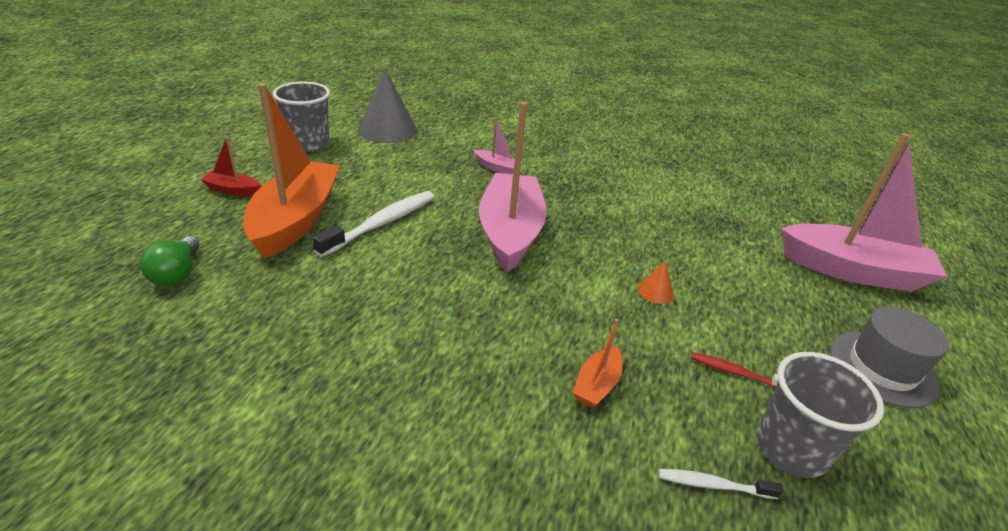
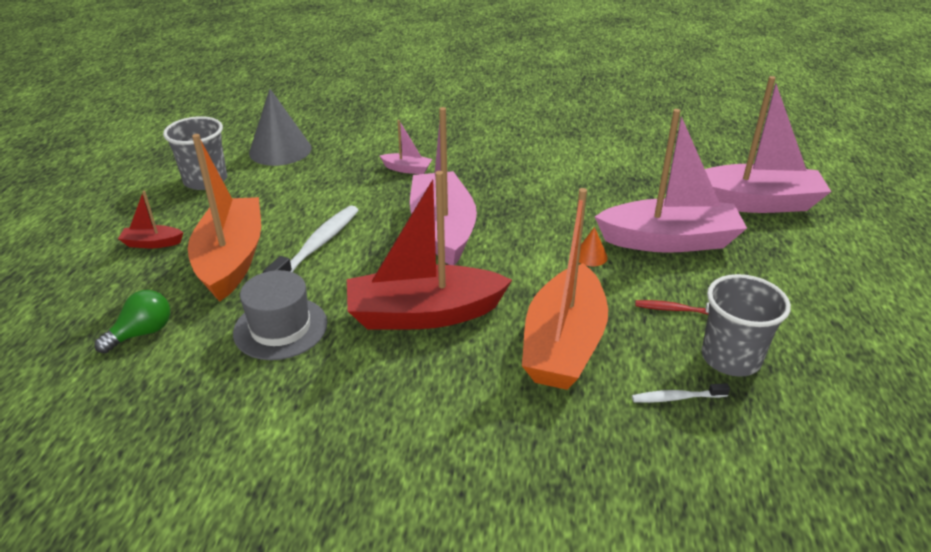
camera: 10 degrees left, 0 degrees up
(177, 274) = (142, 333): green light bulb -> green light bulb turned 120 degrees counterclockwise
(458, 316) = (424, 314): none -> red boat
(597, 385) = (563, 344): orange boat -> orange boat, size x2.33
(746, 292) = (669, 241): none -> pink boat
(882, 368) = (792, 280): grey hat -> grey hat (280, 328)

